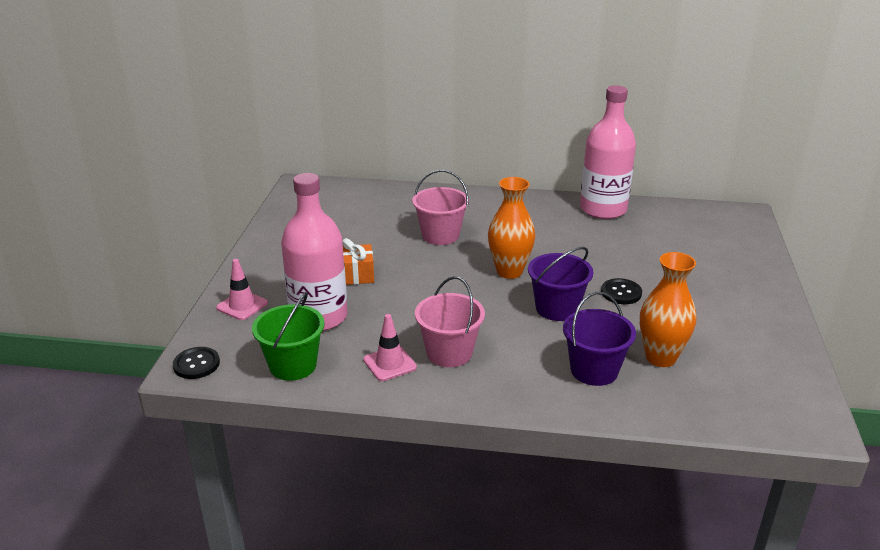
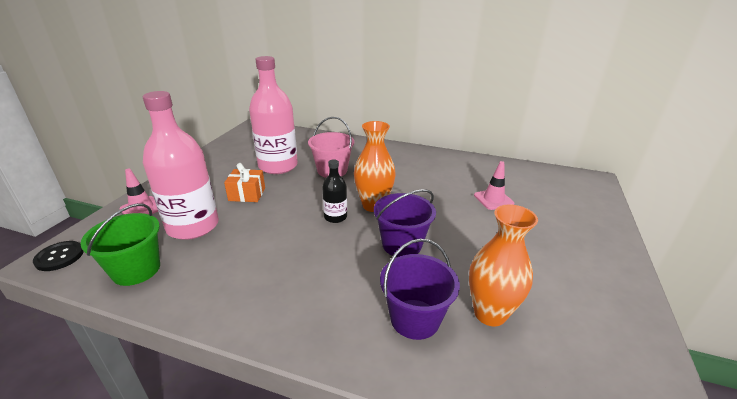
camera: 10 degrees right, 0 degrees up
(389, 363) = (221, 280): pink traffic cone -> pink traffic cone (493, 199)
(449, 353) = (281, 277): pink bucket -> none
(473, 289) = (335, 217): none -> black bottle
(603, 209) = (470, 164): pink bottle -> pink bottle (278, 166)
(621, 293) = (466, 237): black button -> none

